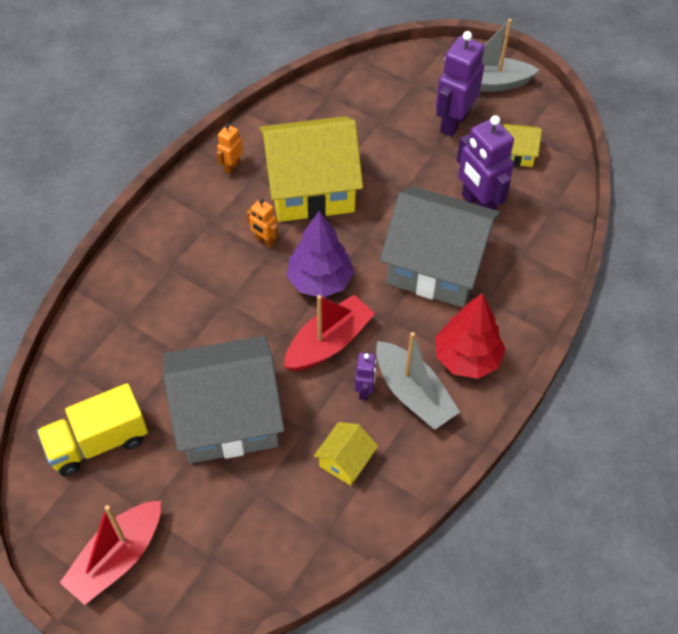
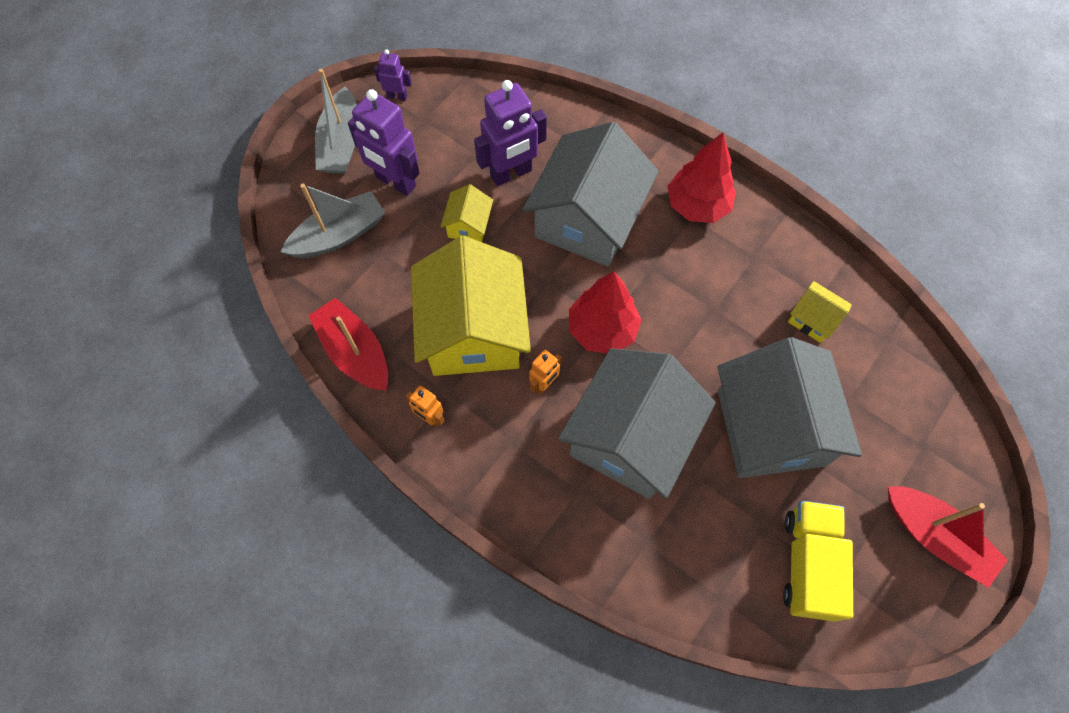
camera: 85 degrees left, 10 degrees up
(98, 442) = (808, 564): yellow truck -> yellow truck turned 150 degrees counterclockwise
(216, 304) = (630, 438): none -> grey house
(320, 281) = (602, 329): purple tree -> red tree
(328, 343) = (680, 326): red boat -> red boat (355, 352)
(364, 390) = (735, 297): purple robot -> purple robot (397, 96)
(413, 393) = (737, 255): grey boat -> grey boat (339, 235)
(516, 153) = (447, 131): yellow house -> yellow house (468, 225)

